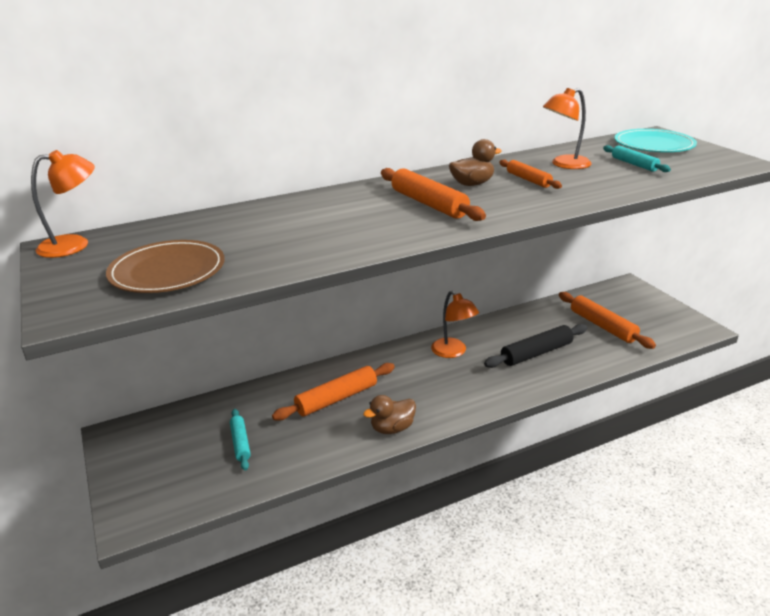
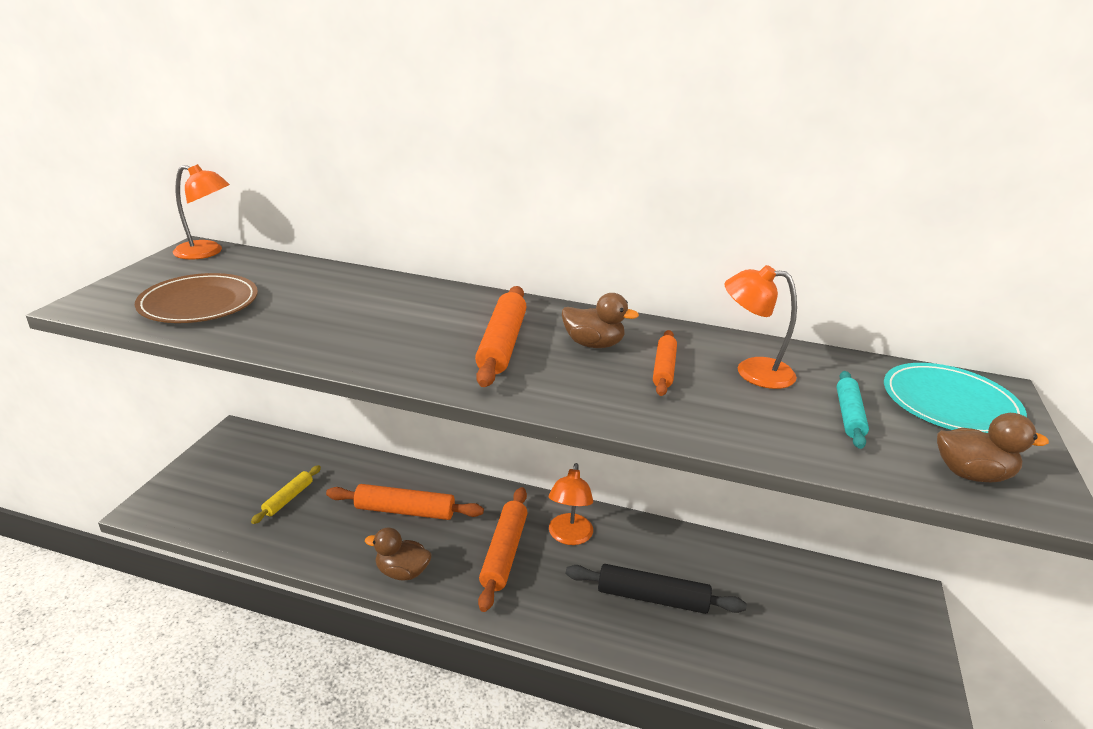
camera: 40 degrees right, 0 degrees up
(240, 443) = (288, 498): turquoise rolling pin -> yellow rolling pin
(602, 326) = (785, 622): orange rolling pin -> orange rolling pin (504, 553)
(711, 165) = (971, 474): none -> brown duck

